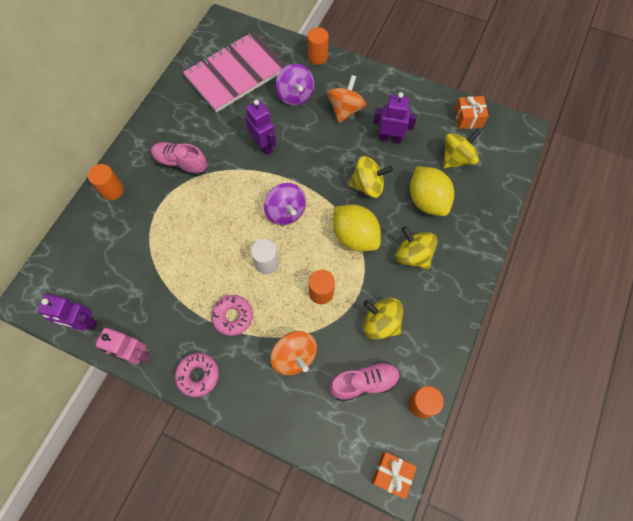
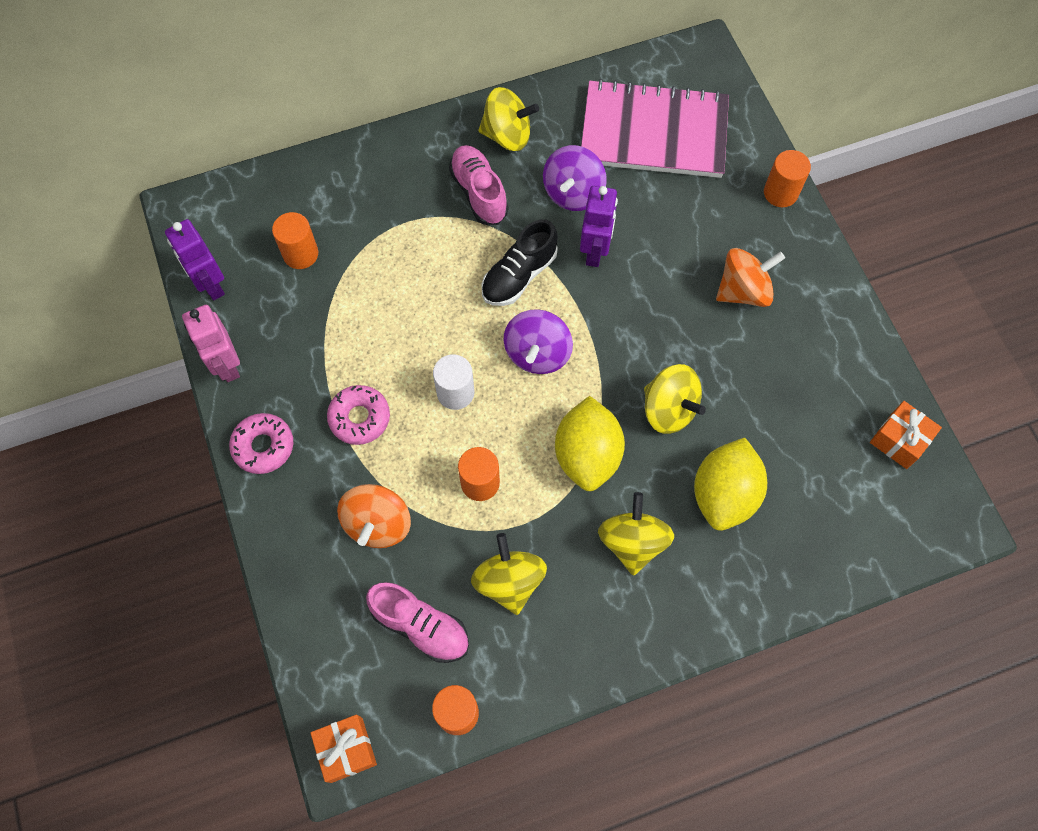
camera: 45 degrees right, 0 degrees up
(112, 190) = (376, 161): orange cylinder -> orange cylinder (300, 254)
(240, 185) = (519, 275): none -> black shoe
(295, 95) = (698, 220): purple spinning top -> purple spinning top (573, 193)
(390, 139) = (761, 376): purple robot -> none
(456, 158) = (823, 477): yellow spinning top -> yellow spinning top (507, 135)

